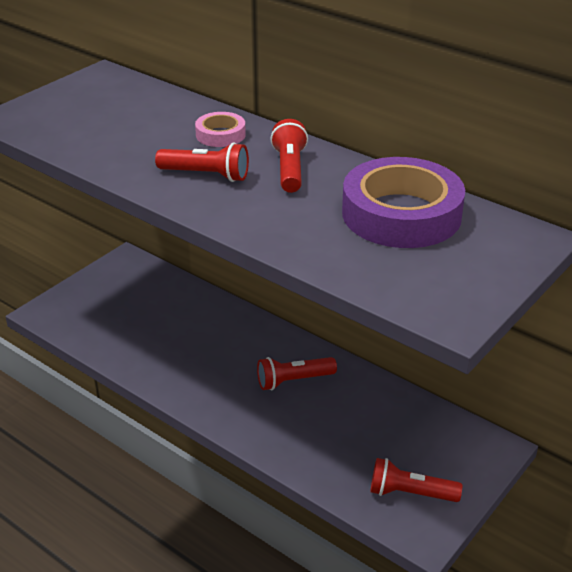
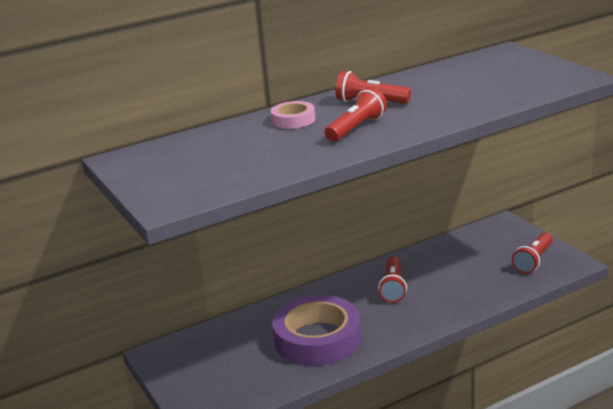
camera: 65 degrees left, 10 degrees down
(401, 214) = (457, 77): purple tape -> purple tape (318, 338)

